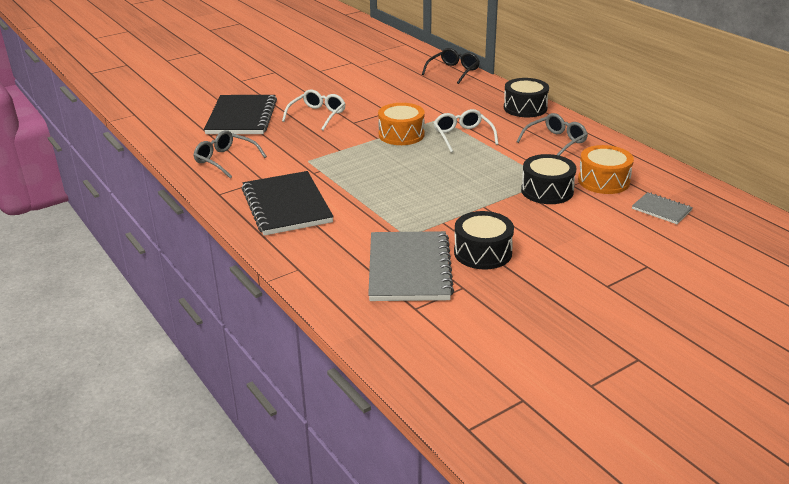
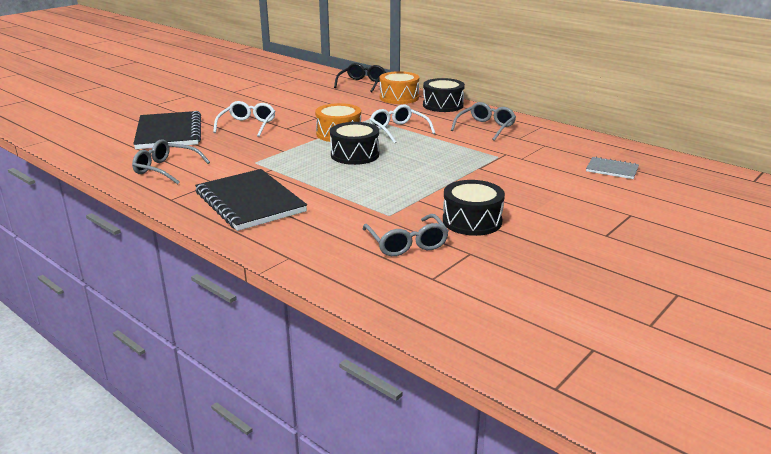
camera: 15 degrees left, 5 degrees down
(409, 269) = (407, 243): grey notebook -> grey glasses
(547, 191) = (501, 165): black drum -> black drum (355, 155)
(603, 181) = (547, 153): orange drum -> orange drum (399, 97)

